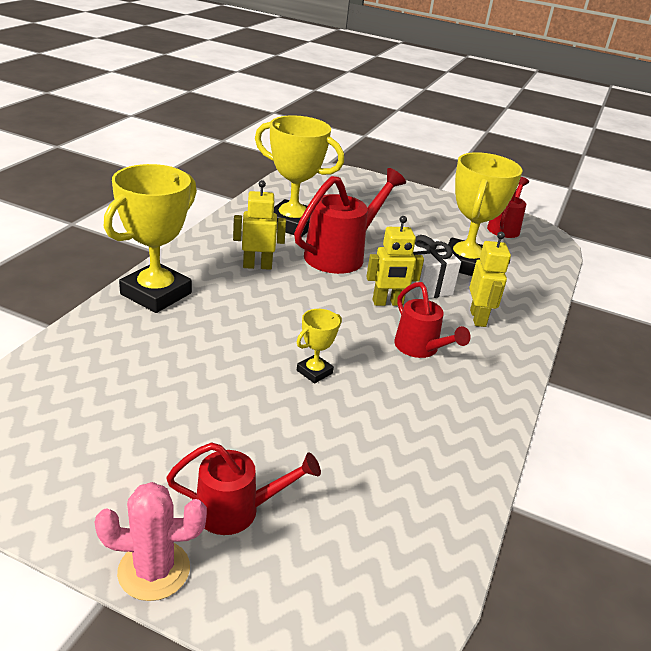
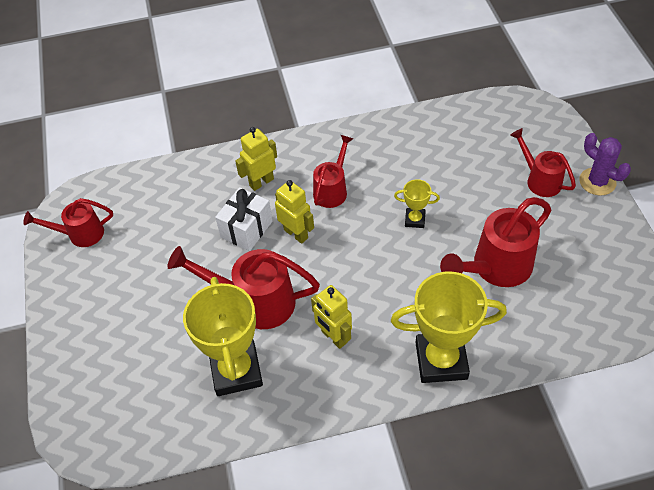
camera: 120 degrees left, 20 degrees up
(154, 570) = (597, 182): pink cactus -> purple cactus
(183, 380) = (495, 267): none -> red watering can
(465, 264) = (184, 225): yellow trophy -> none

